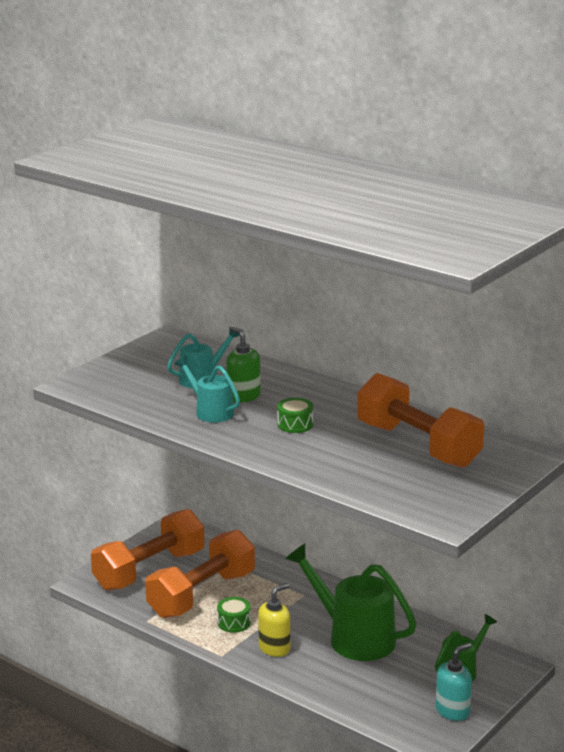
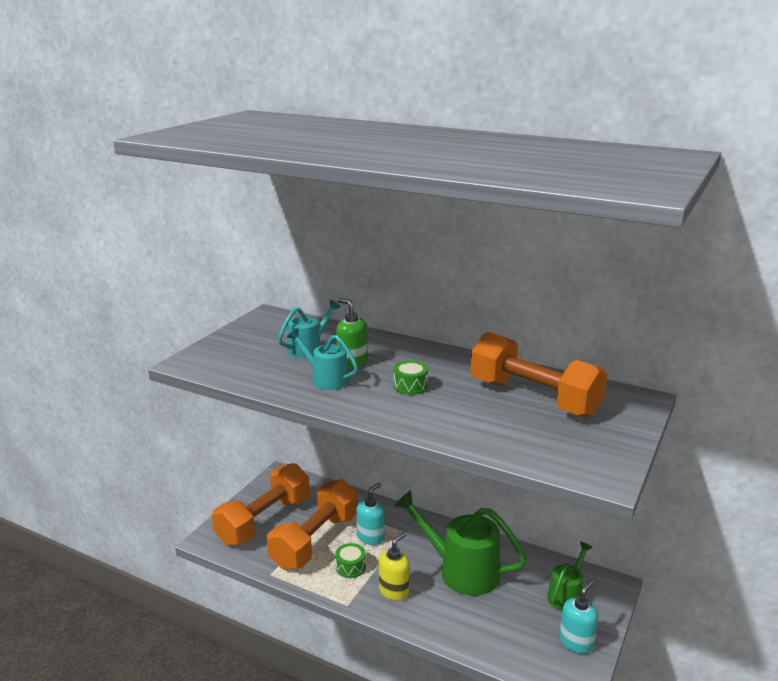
camera: 10 degrees left, 0 degrees up
(264, 597) = (371, 537): none -> turquoise soap dispenser

